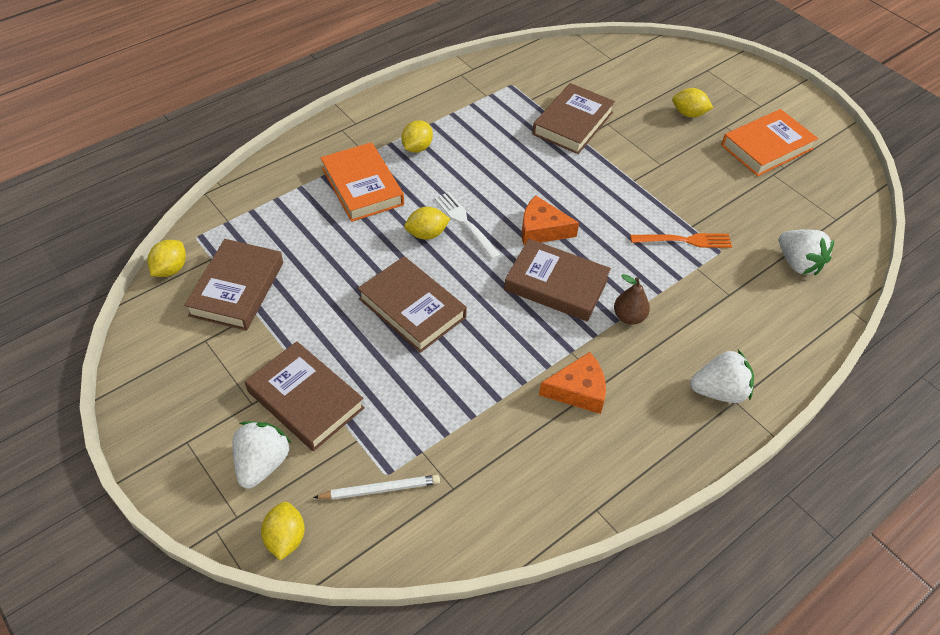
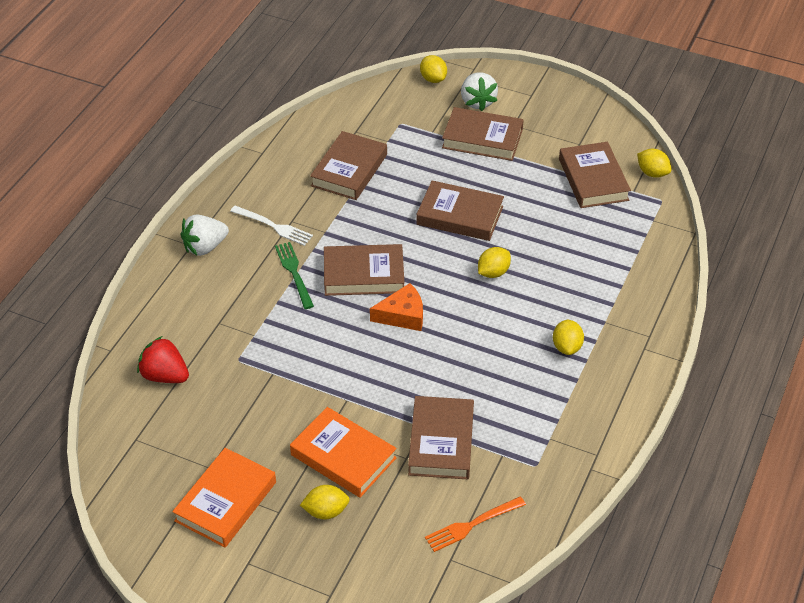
camera: 155 degrees right, 5 degrees down
(170, 269) = (652, 173): yellow lemon -> yellow lemon turned 45 degrees counterclockwise
(362, 186) = (579, 290): orange book -> orange book (343, 456)
(380, 489) = (398, 116): white pencil -> none
(465, 223) = (470, 294): white fork -> white fork (274, 226)
(497, 426) = (349, 170): none -> brown book
(578, 390) = (307, 210): orange cheese -> none
(629, 317) = (294, 272): brown pear -> green fork
(685, 240) = (273, 356): orange fork -> orange fork (471, 525)
(798, 263) = (165, 376): white strawberry -> red strawberry

